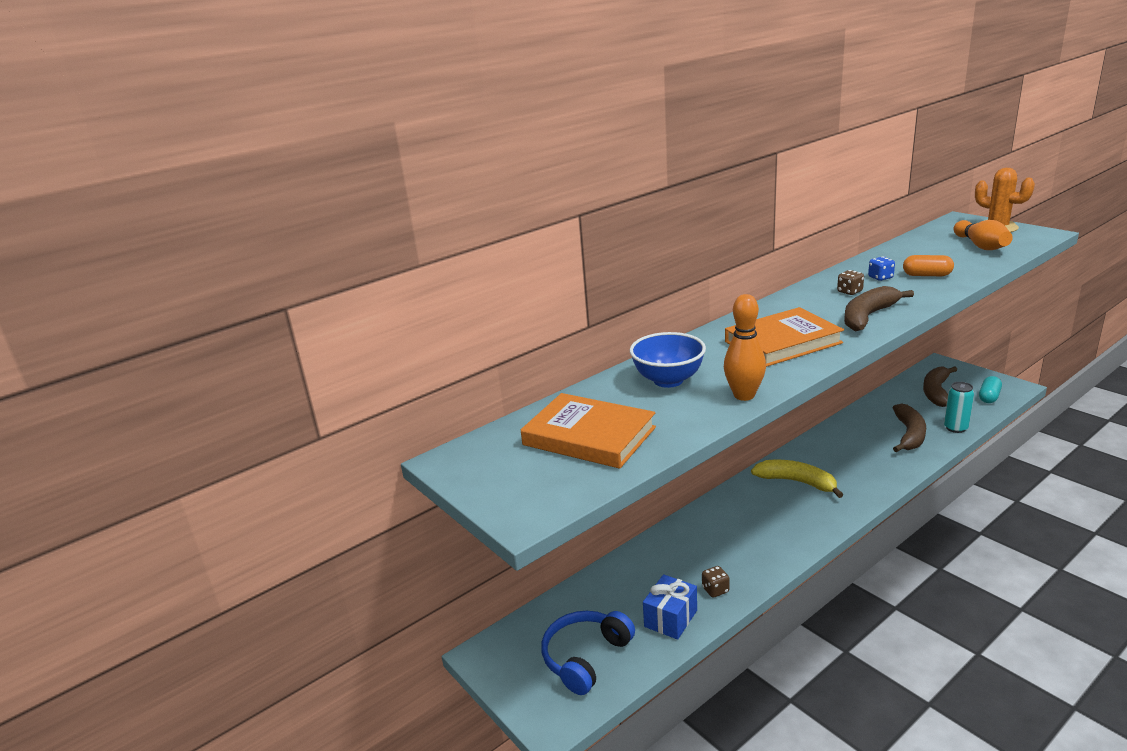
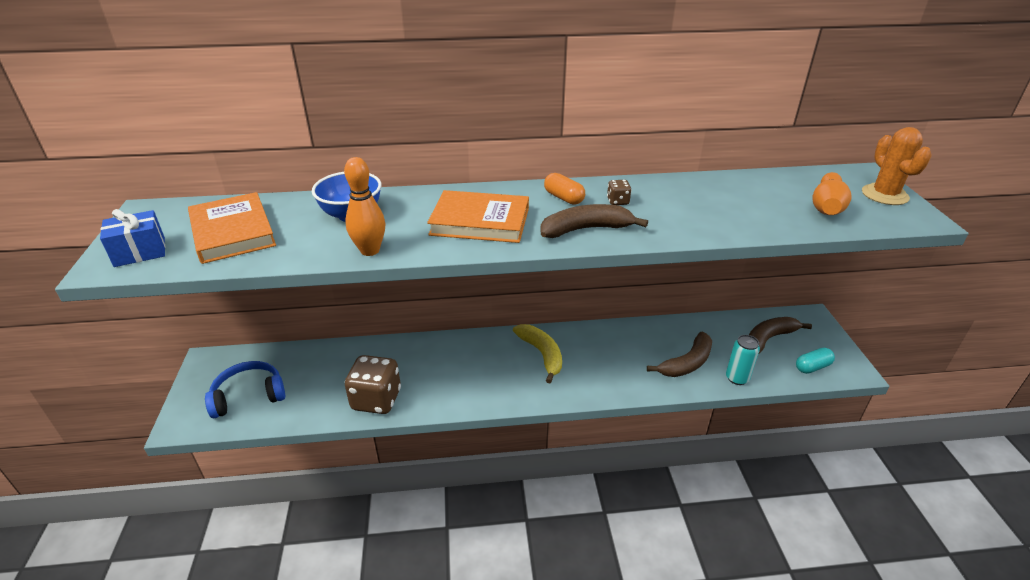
camera: 30 degrees right, 10 degrees up
(670, 618) = (325, 402): blue gift -> blue gift (140, 252)
(715, 590) = (376, 400): brown dice -> brown dice, size x2.33
(880, 277) = (669, 199): blue dice -> none
(927, 275) = (714, 214): orange capsule -> orange capsule (563, 198)

